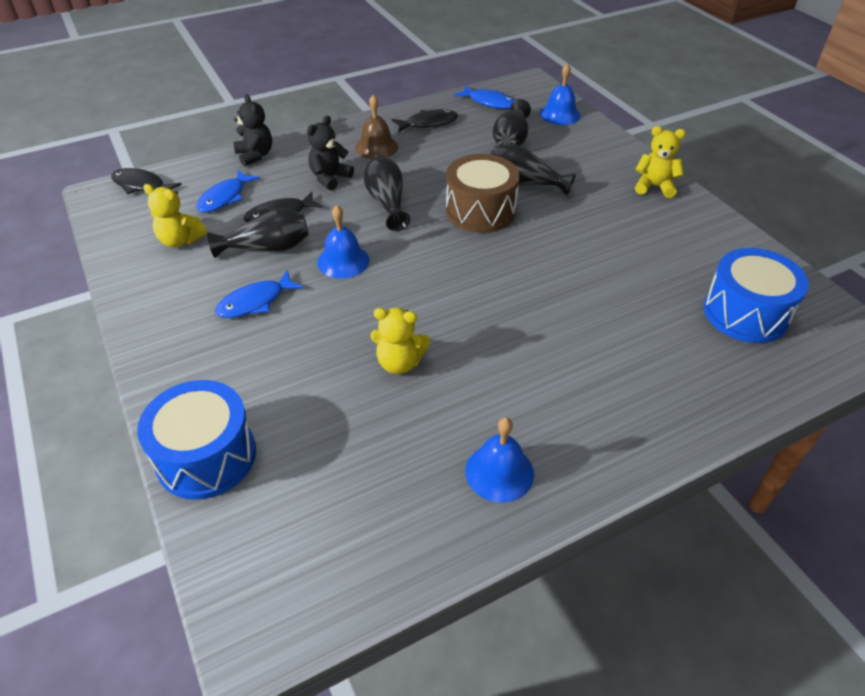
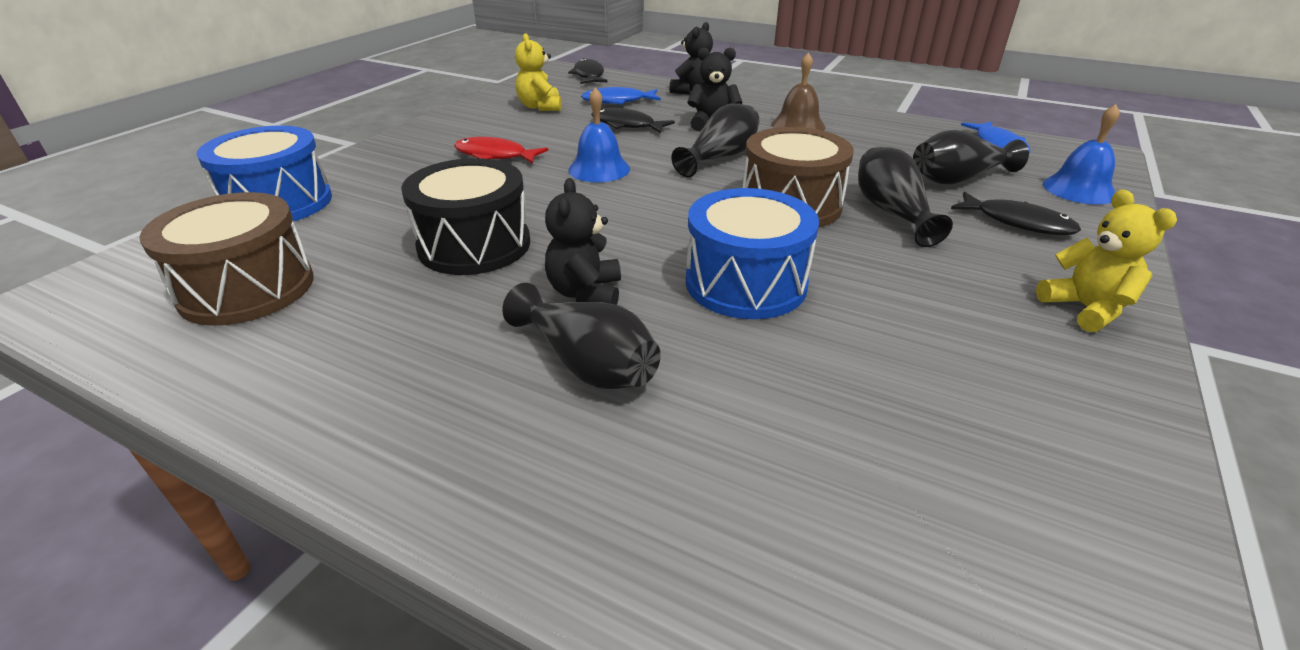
camera: 55 degrees right, 10 degrees down
(255, 302) = (495, 155): blue fish -> red fish
(268, 248) = (574, 136): black vase -> black vase (587, 364)
(353, 501) = (247, 289): none -> brown drum
(399, 363) = (474, 245): yellow teddy bear -> black drum
(428, 123) = (887, 132): black fish -> black fish (1017, 222)
(499, 472) = (334, 368): blue bell -> none
(506, 336) = (585, 293): none -> black teddy bear
(745, 313) = (929, 523): blue drum -> blue drum (745, 283)

